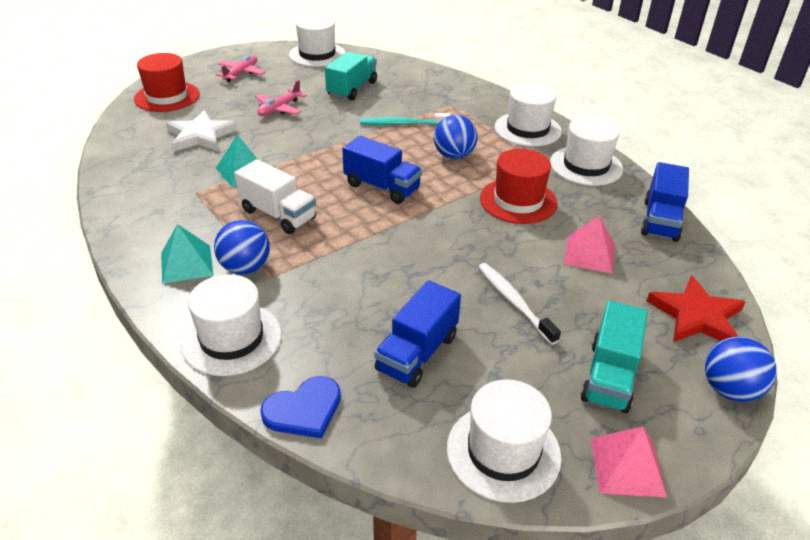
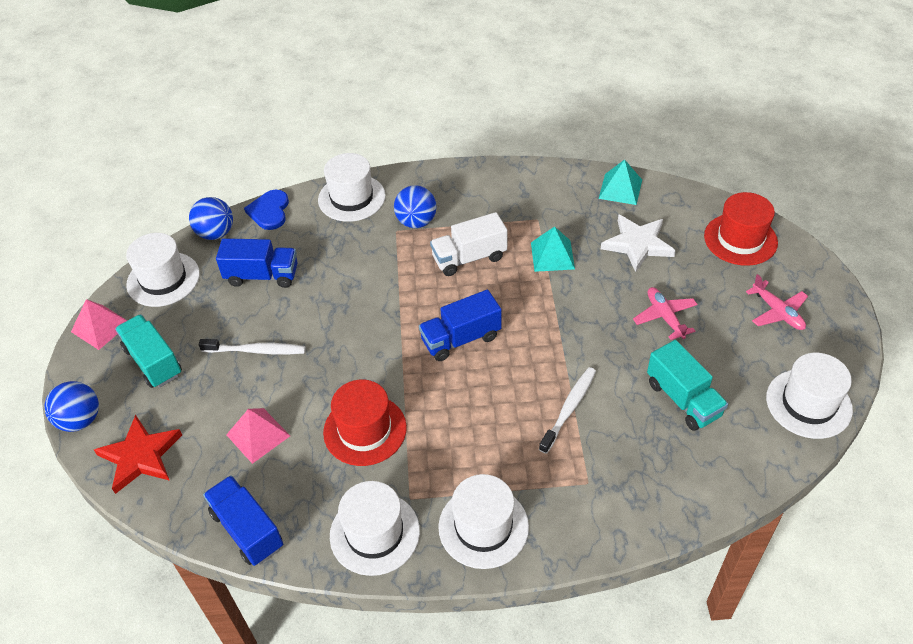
camera: 125 degrees right, 10 degrees up
(186, 264) = (445, 195): turquoise pyramid -> turquoise pyramid (620, 189)
(402, 124) = (569, 409): turquoise toothbrush -> white toothbrush
(417, 353) = (262, 275): blue truck -> blue truck turned 120 degrees clockwise
(454, 156) = (475, 421): blue ball -> blue ball (216, 233)

